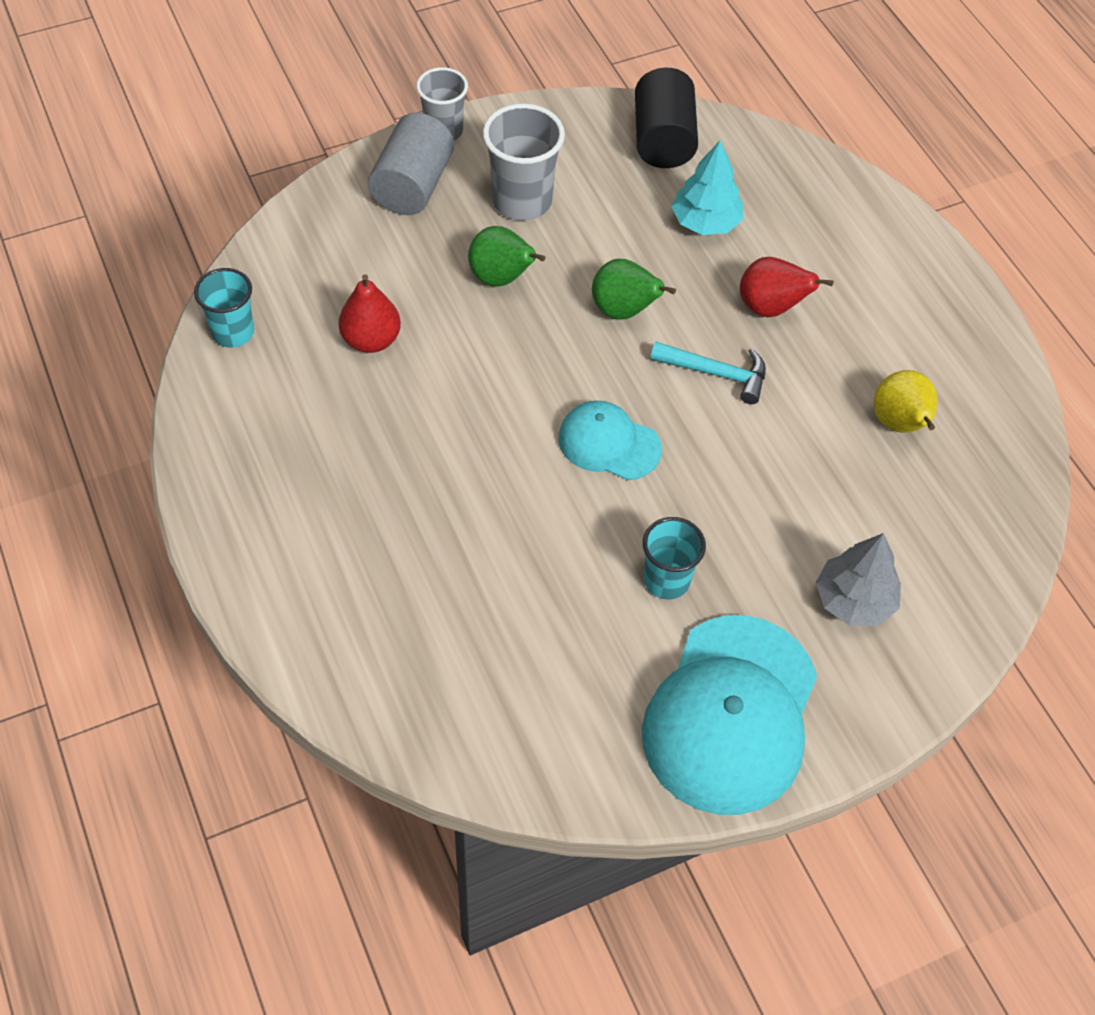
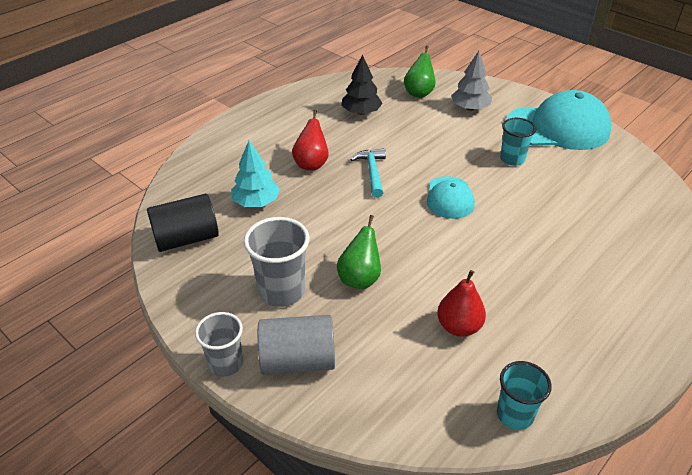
camera: 110 degrees left, 15 degrees down
(624, 311) = (350, 217): green pear -> green pear (419, 93)
(900, 424) = (361, 112): yellow pear -> black tree

